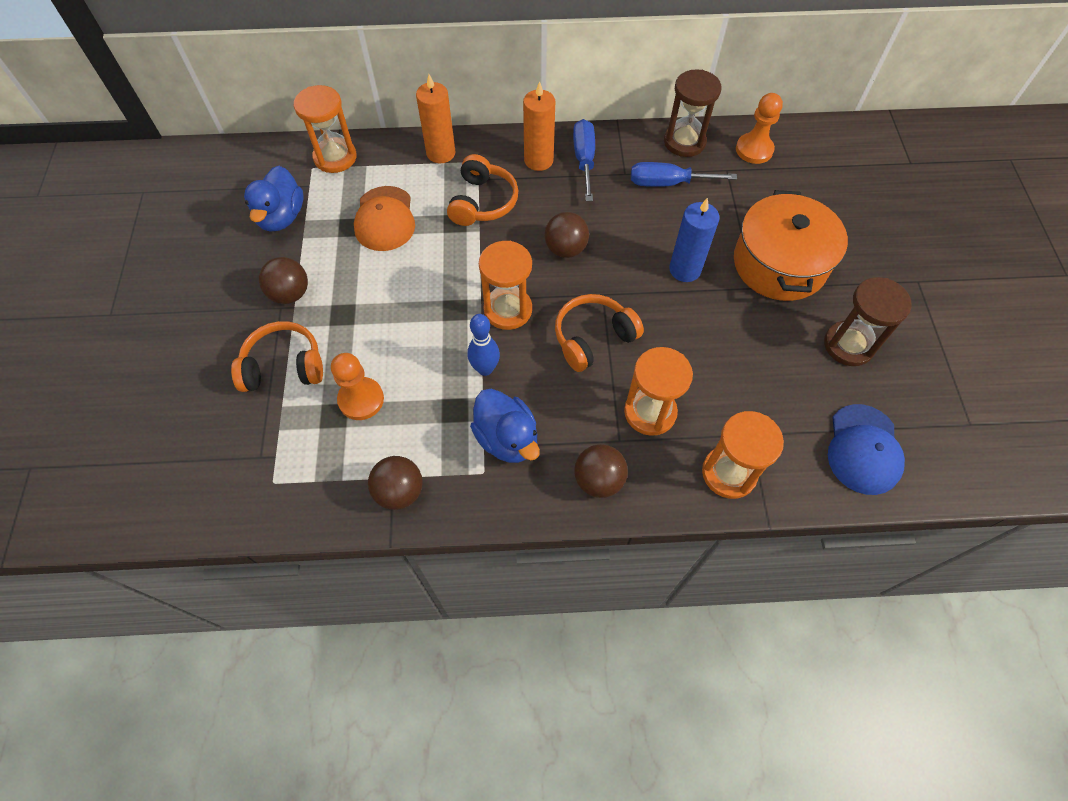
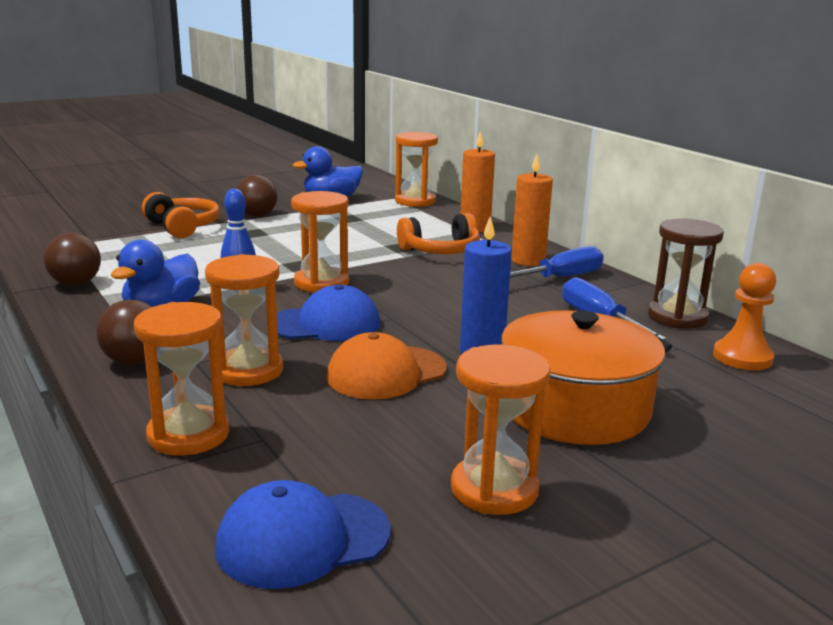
camera: 60 degrees right, 40 degrees down
(361, 399) = (167, 254): orange pawn -> none
(385, 219) = (372, 225): orange cap -> orange cap (386, 373)
(565, 249) = (429, 291): brown ball -> none
(593, 338) = (325, 324): orange headphones -> blue cap
(848, 345) = (494, 489): brown hourglass -> orange hourglass

